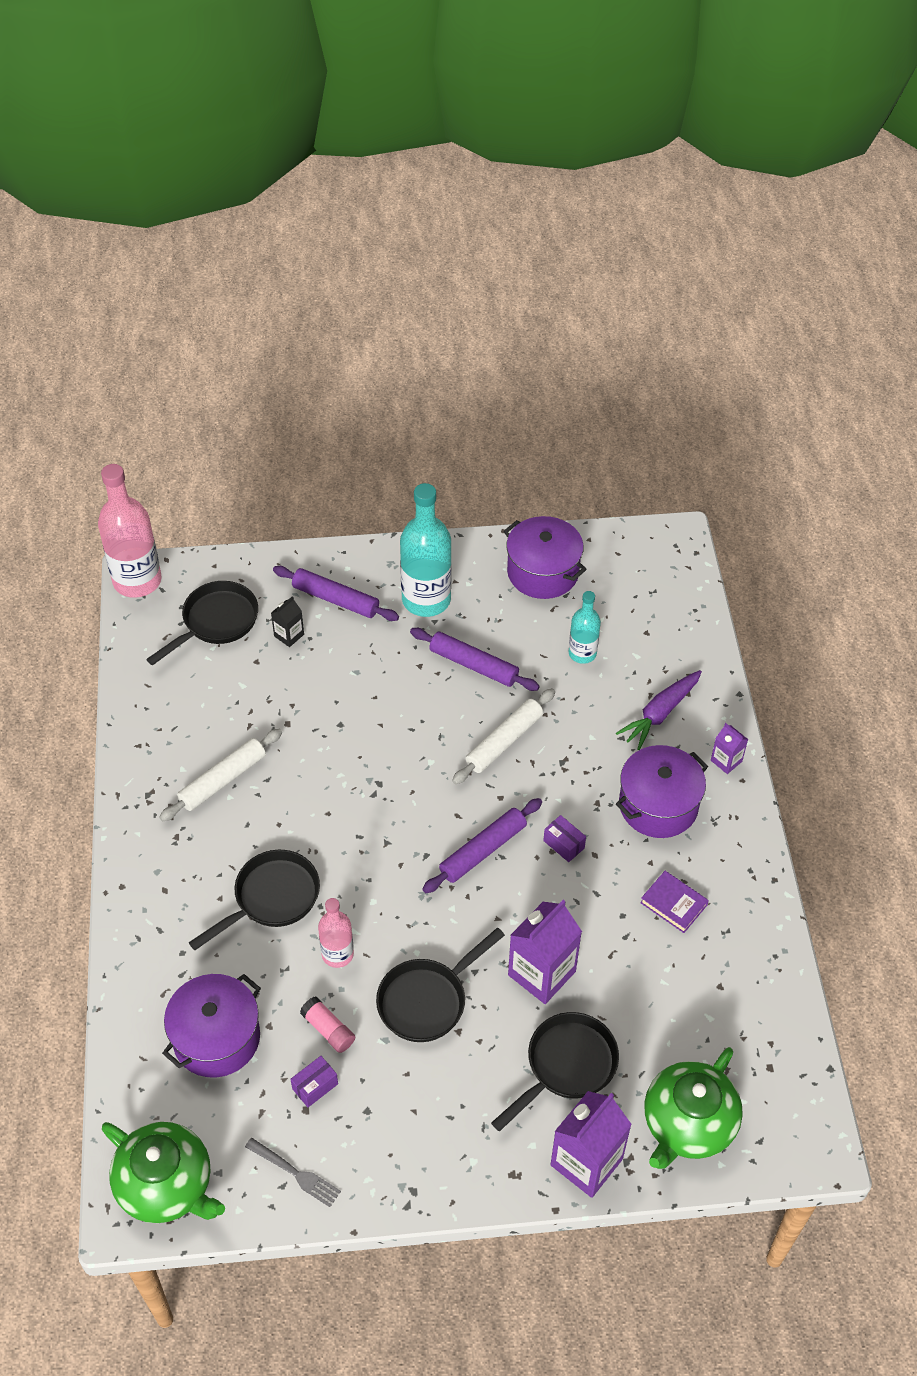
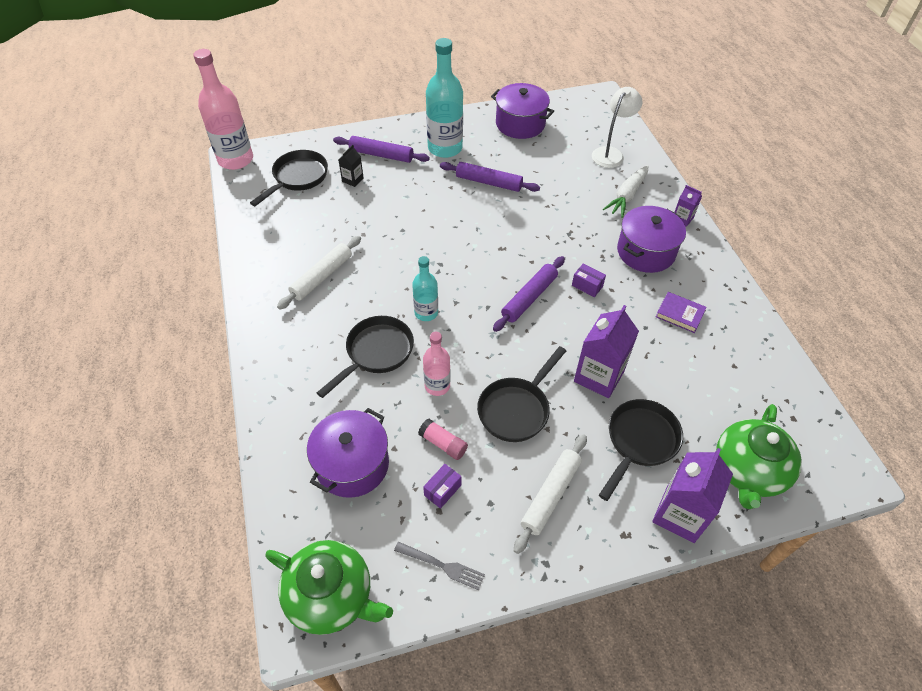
camera: 10 degrees left, 0 degrees up
(504, 741) = (524, 226): white rolling pin -> white rolling pin (550, 495)
(582, 653) = (562, 167): turquoise bottle -> turquoise bottle (426, 313)
(658, 640) = (611, 153): none -> white lamp
(660, 714) = (627, 196): purple carrot -> white carrot

